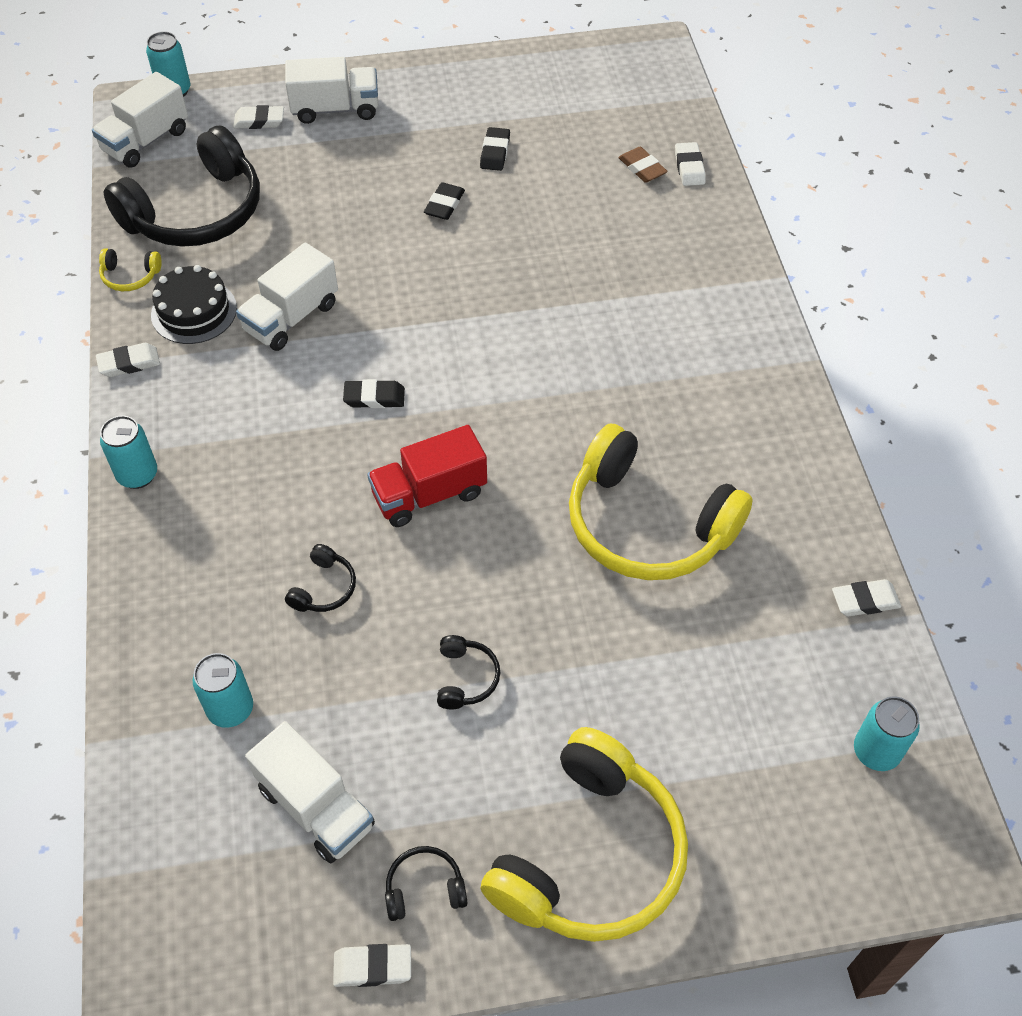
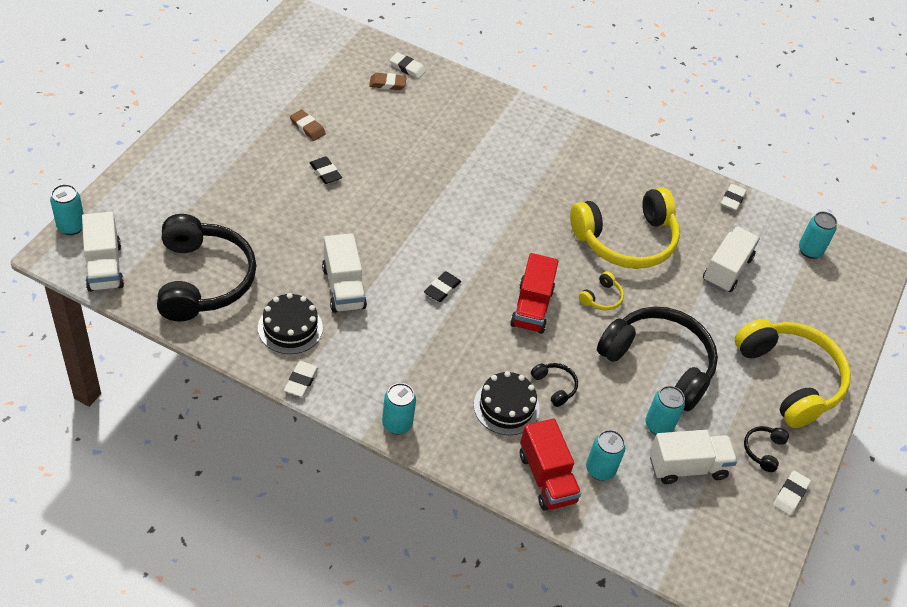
camera: 60 degrees left, 5 degrees down
(130, 276) = (225, 341): yellow headphones -> yellow headphones (601, 298)
(173, 660) = (546, 478): none -> red truck
(249, 558) = (506, 407): none -> black cake
(259, 121) = (153, 205): white eraser -> none
(335, 109) = (186, 167): white truck -> white truck (727, 269)
(358, 735) = (659, 425): none -> turquoise can
(466, 678) = (659, 363): black headphones -> black headphones, size x2.50
(495, 152) = (307, 127): black eraser -> brown eraser

